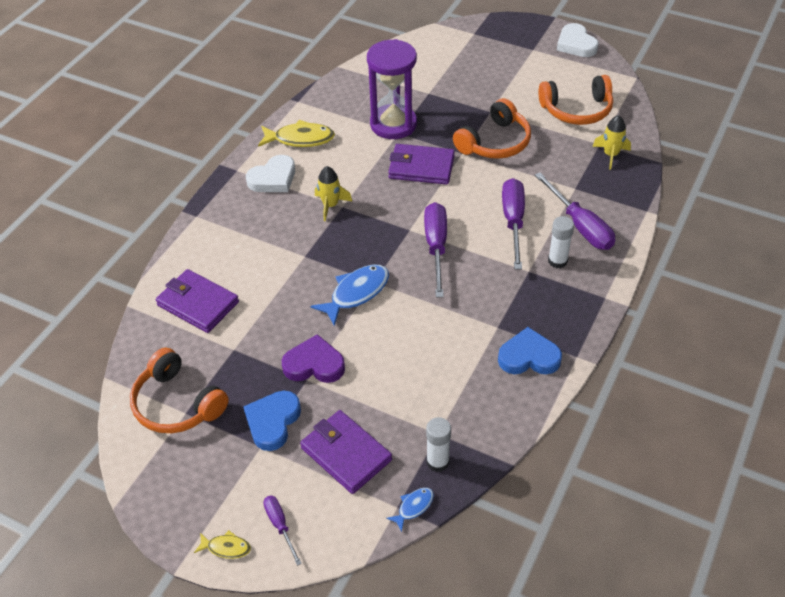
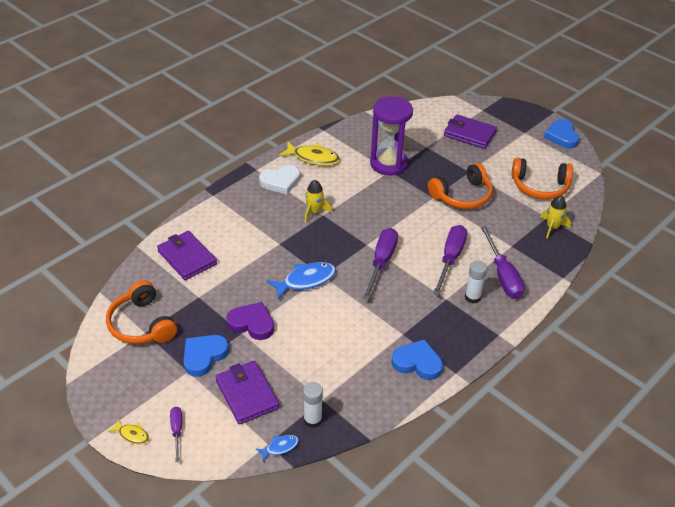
camera: 15 degrees right, 5 degrees down
(421, 167) = (396, 200): purple wallet -> purple wallet (469, 134)
(576, 44) = (561, 136): white heart -> blue heart

